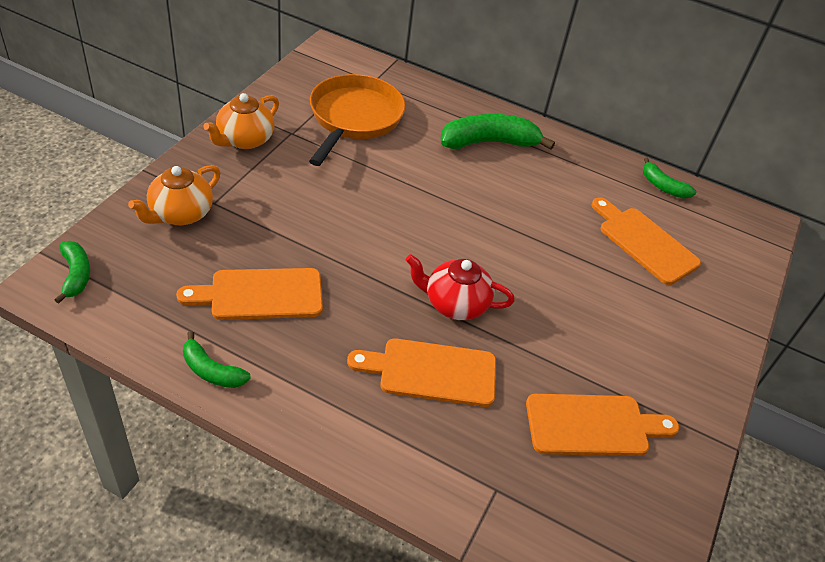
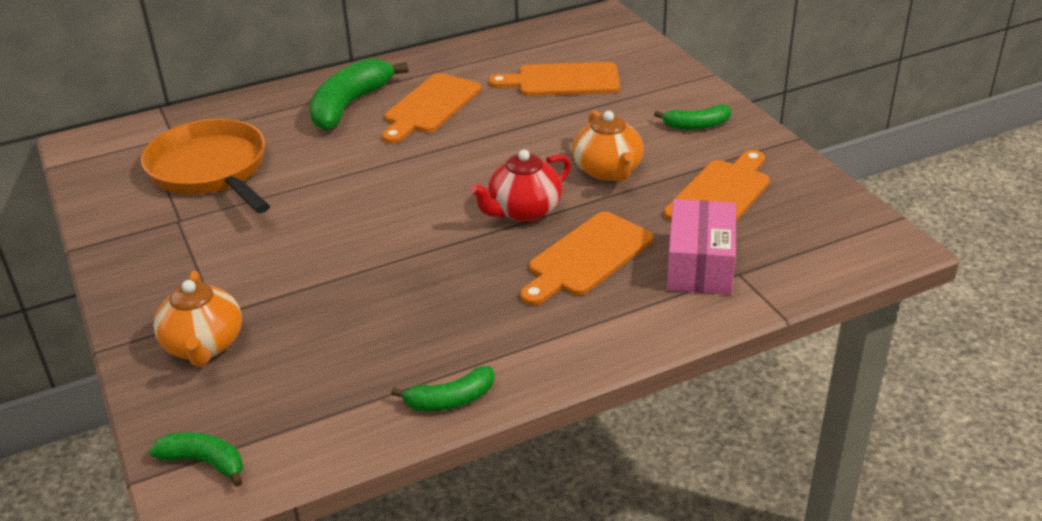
camera: 45 degrees left, 10 degrees down
(244, 140) = (146, 257): orange teapot -> orange teapot (608, 171)
(260, 294) = (384, 329): orange cutting board -> orange cutting board (430, 106)
(485, 455) = (700, 265): none -> pink box
(663, 186) = (512, 42): green banana -> green banana (696, 125)

